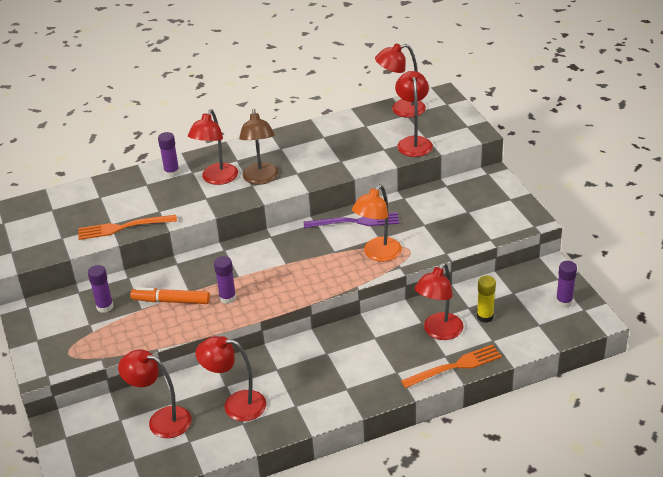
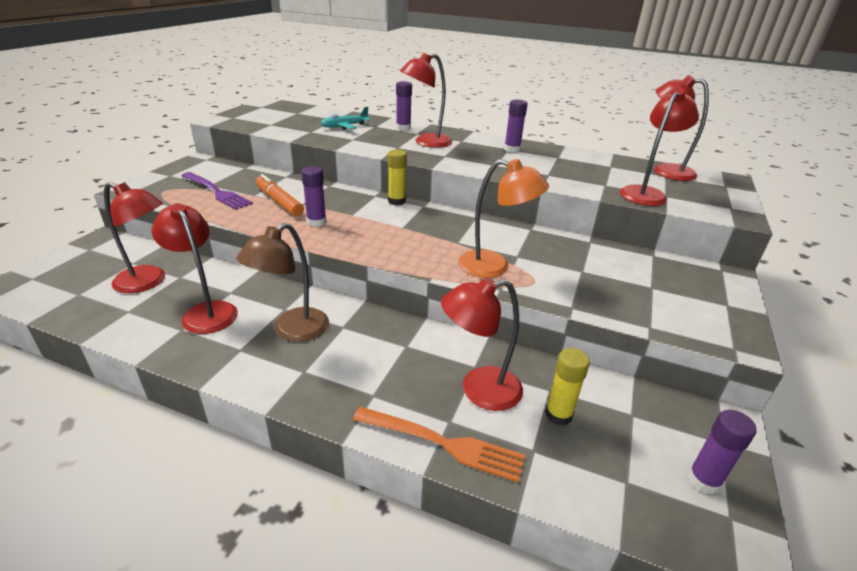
camera: 40 degrees right, 5 degrees down
(105, 307) = (238, 182): purple glue stick -> purple glue stick (512, 149)
(122, 227) = (312, 135): orange fork -> none
(124, 200) = (344, 126): none -> turquoise plane
(161, 420) = (148, 282): red lamp -> red lamp turned 135 degrees clockwise
(247, 244) = (396, 201): none -> yellow glue stick
(261, 179) = (459, 155): brown lamp -> brown lamp (292, 330)
(356, 222) = (513, 234): purple fork -> purple fork (217, 192)
(378, 254) = (494, 266): orange lamp -> orange lamp turned 150 degrees counterclockwise

